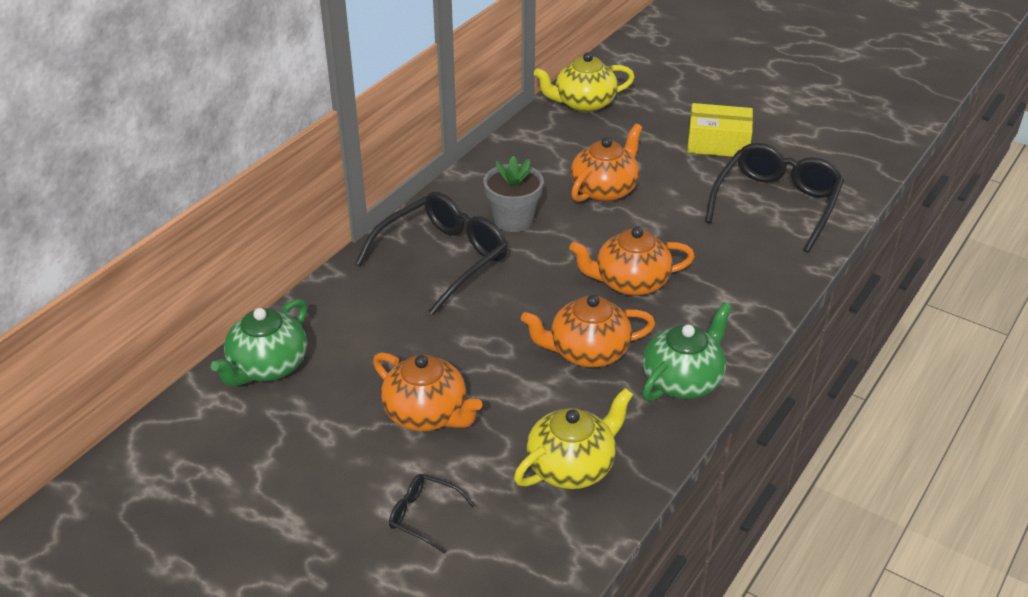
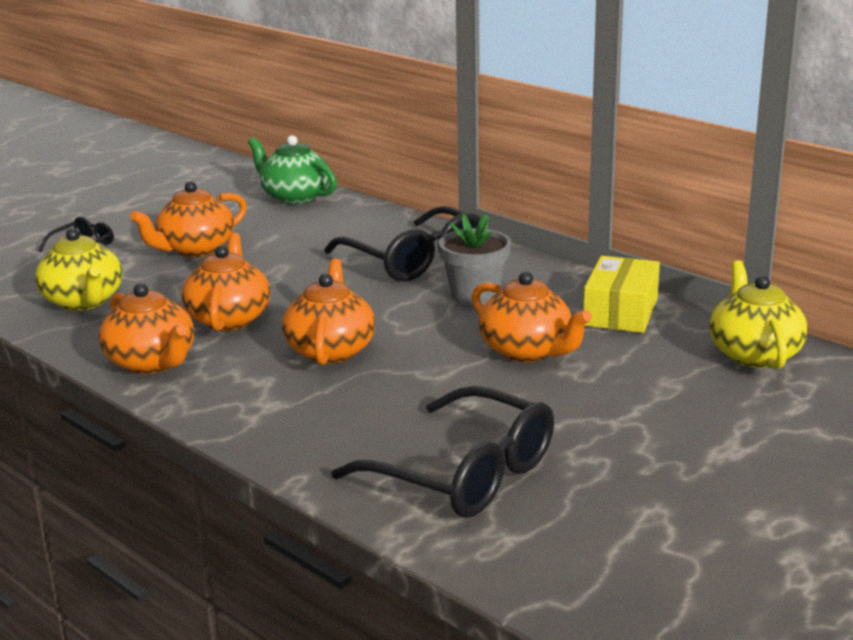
camera: 100 degrees right, 15 degrees down
(683, 380) = (152, 363): green teapot -> orange teapot
(718, 143) = (641, 448): yellow box -> yellow box (620, 312)

